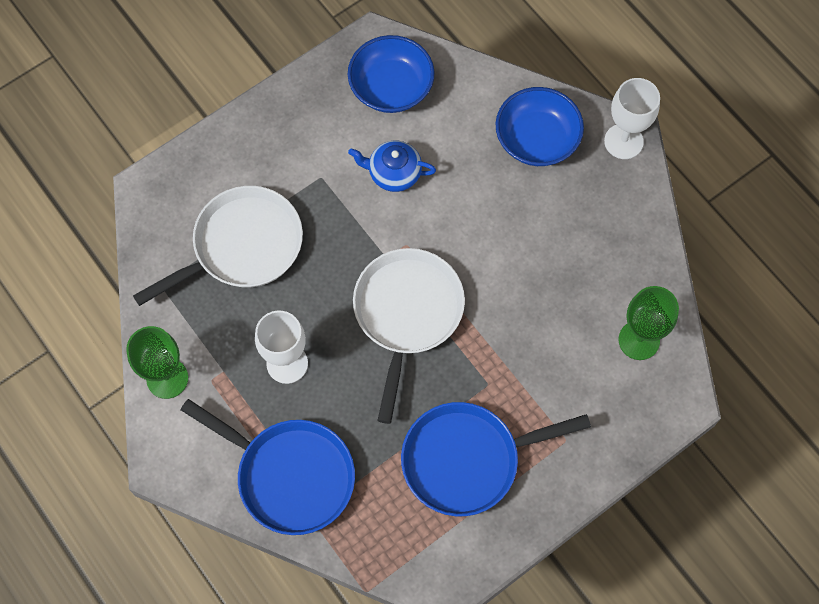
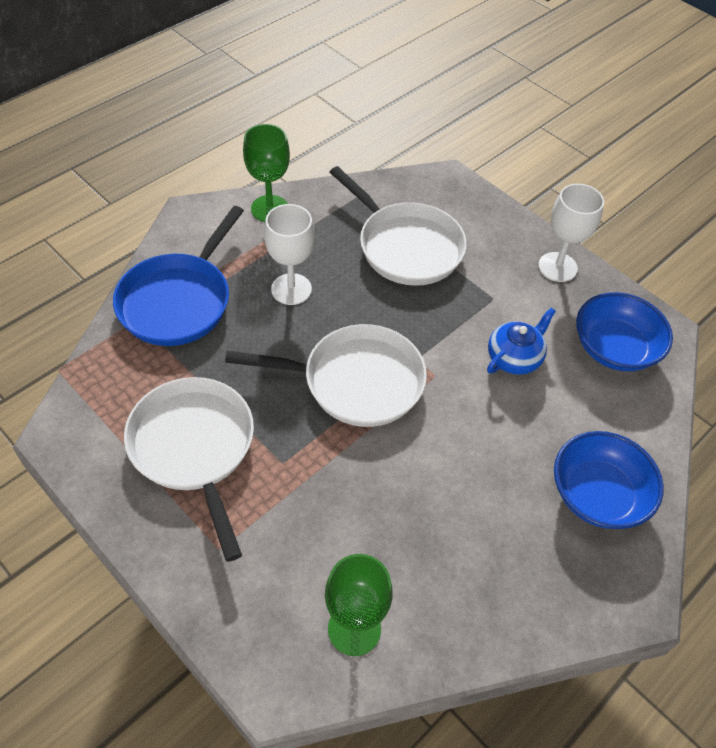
camera: 80 degrees right, 15 degrees down
(393, 173) = (514, 358): blue teapot -> blue teapot turned 45 degrees clockwise
(467, 460) = (194, 448): blue pan -> white pan
(623, 141) = (627, 597): white goblet -> white goblet (557, 267)

